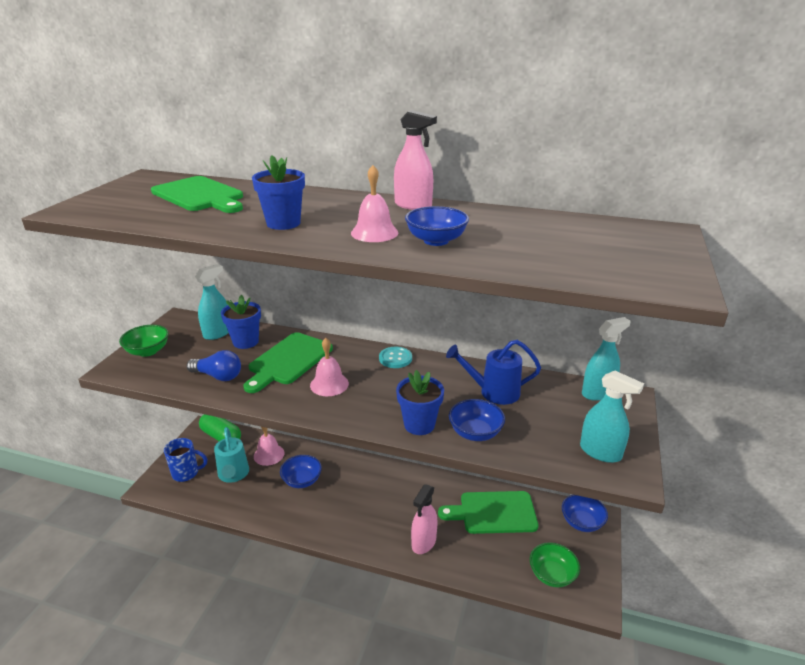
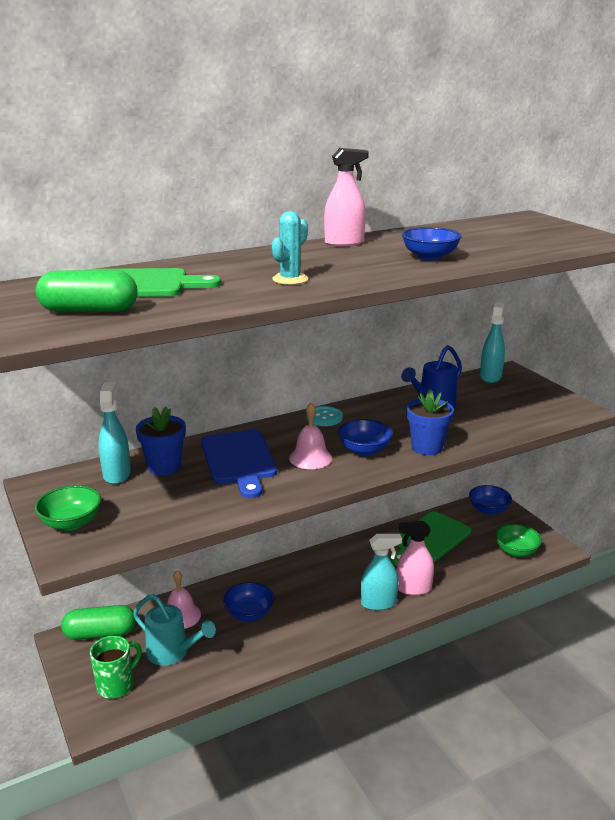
camera: 45 degrees left, 5 degrees down
(129, 205) = (89, 310): none -> green capsule
(186, 473) = (116, 685): blue mug -> green mug
(218, 376) = (199, 502): blue light bulb -> none
(283, 223) = (290, 279): blue flower pot -> turquoise cactus
(288, 360) = (239, 460): green cutting board -> blue cutting board
(374, 233) = (376, 265): pink bell -> none
(423, 542) = (413, 588): pink spray bottle -> pink spray bottle turned 105 degrees clockwise
(475, 433) = (468, 433): blue bowl -> blue bowl (364, 450)
(600, 452) = (549, 407): turquoise spray bottle -> turquoise spray bottle (378, 603)

